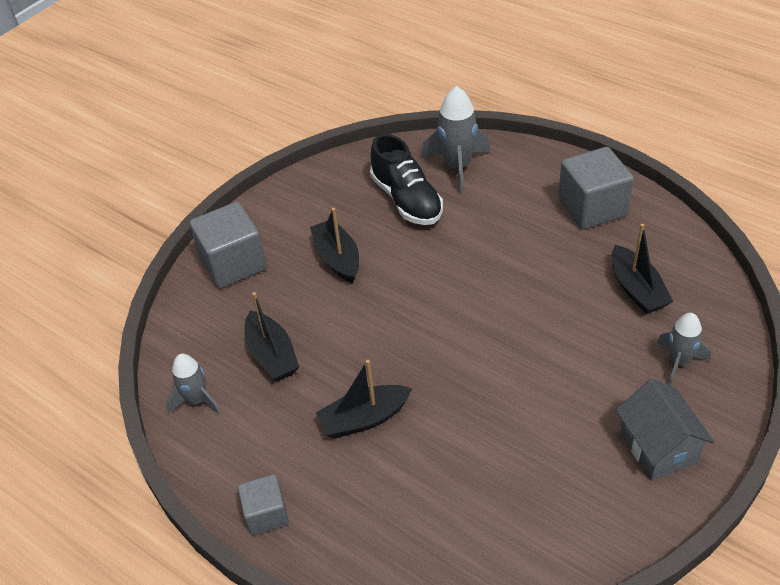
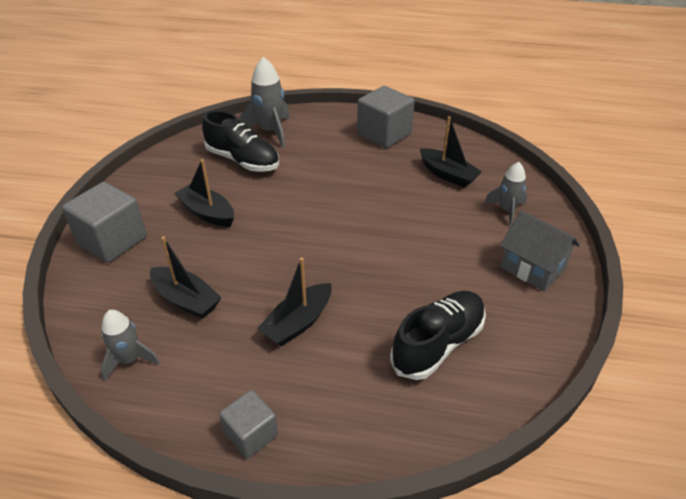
camera: 30 degrees left, 5 degrees down
(491, 495) = (438, 344): none -> black shoe

